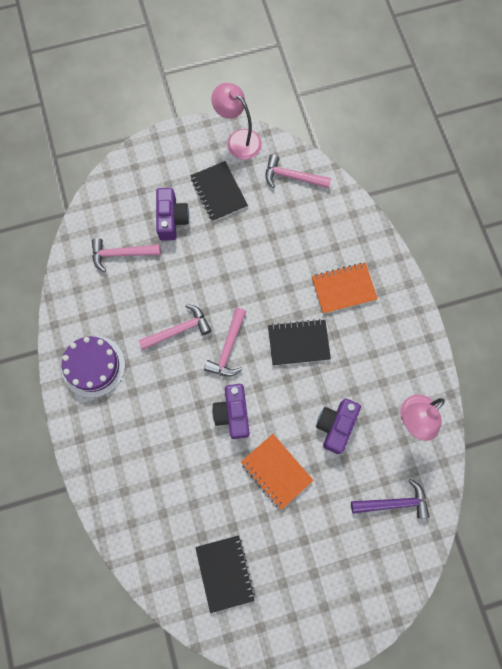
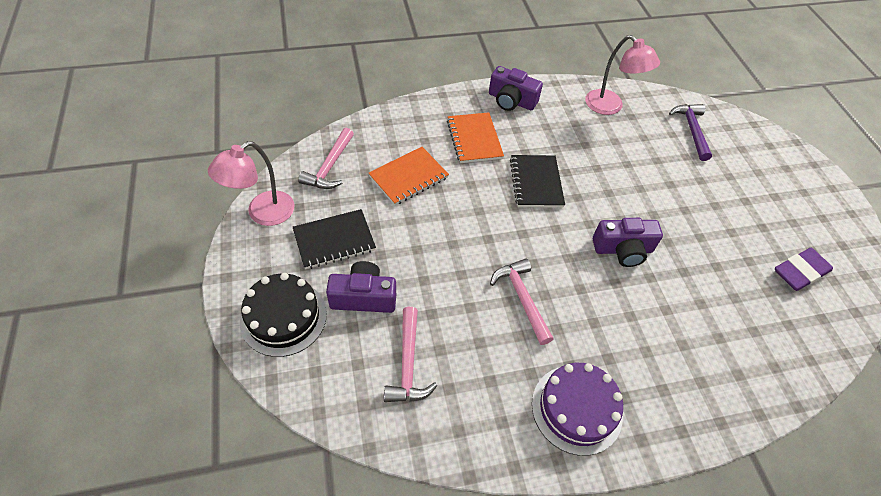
camera: 90 degrees left, 20 degrees down
(152, 171) = (283, 317): none -> black cake
(225, 573) = (800, 272): black notebook -> purple eraser
(228, 348) = (544, 248): pink hammer -> none
(276, 471) = (680, 216): orange notebook -> orange notebook (409, 177)
(336, 426) = (624, 163): purple camera -> purple camera (511, 100)

